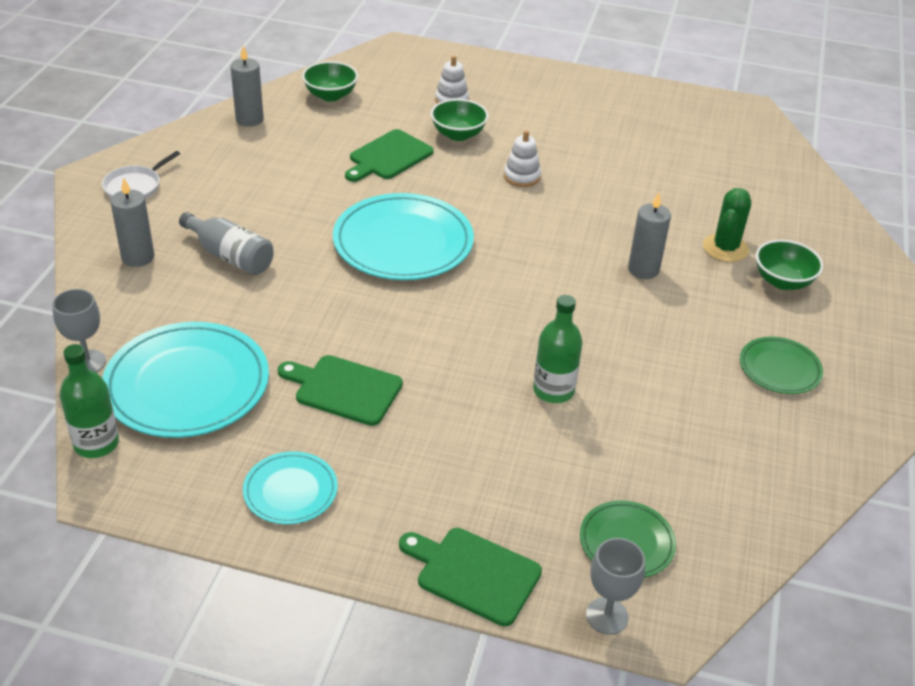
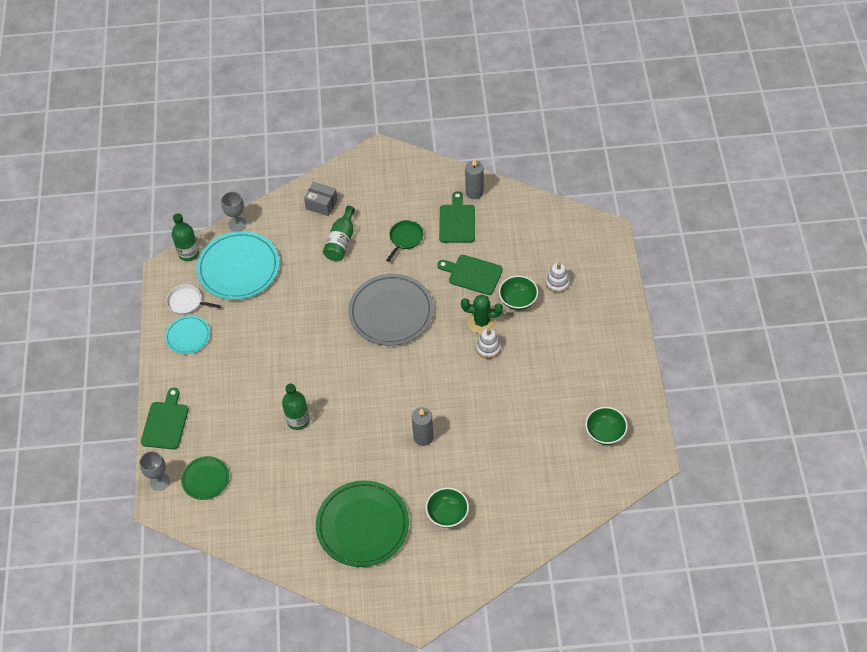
camera: 75 degrees right, 15 degrees up
(135, 186) = (380, 173): white pan -> white pan (187, 302)
(138, 257) = (321, 204): grey candle -> grey box
(230, 256) = (341, 241): grey bottle -> green bottle
(278, 195) = (405, 238): none -> green pan
(330, 95) = (525, 219): green bowl -> green bowl (605, 433)
(344, 389) = (261, 331): green cutting board -> green cutting board (457, 221)
(403, 242) = (391, 312): turquoise plate -> grey plate
(725, 248) = (467, 476): green cactus -> green cactus (481, 322)
(779, 368) = (362, 525): green plate -> green plate, size x1.90

